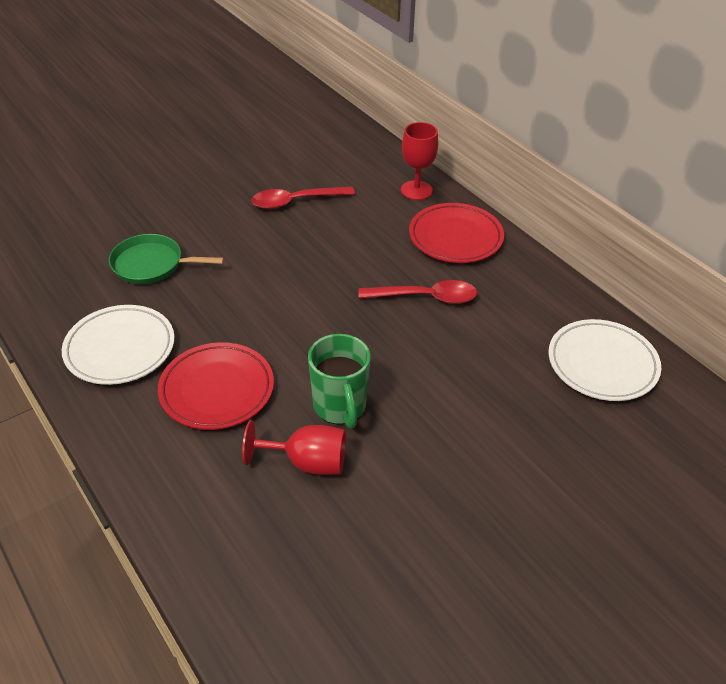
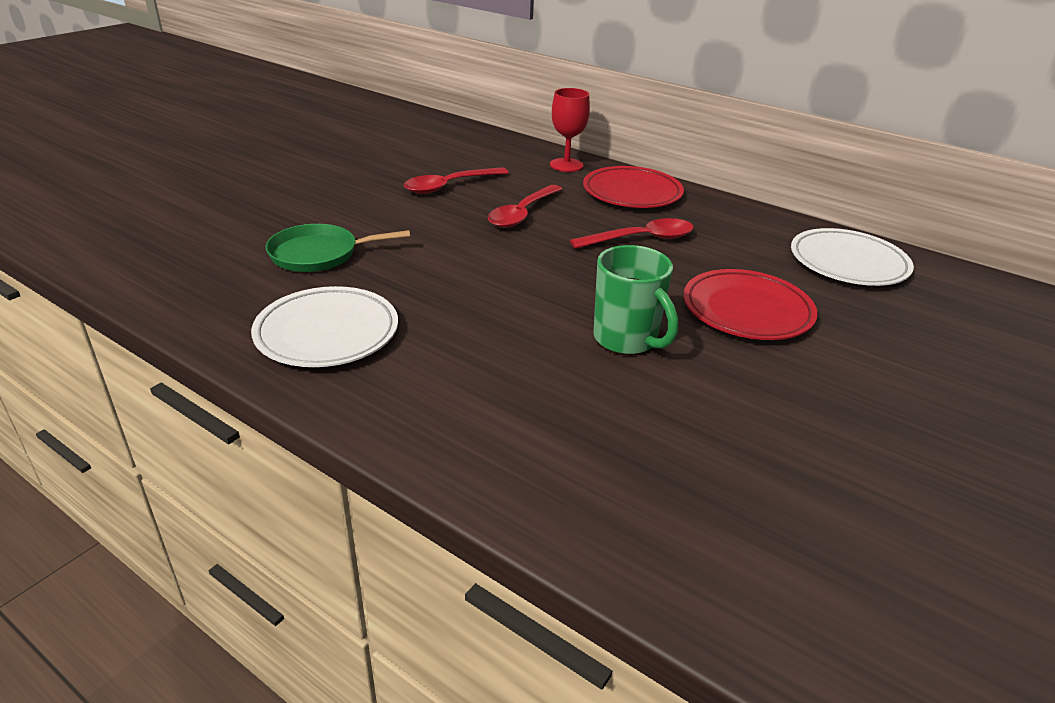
camera: 20 degrees left, 10 degrees down
(217, 390) = (474, 350): red plate -> red plate (747, 310)
(307, 462) = (630, 396): red goblet -> none
(339, 247) = (522, 213): none -> red spoon

